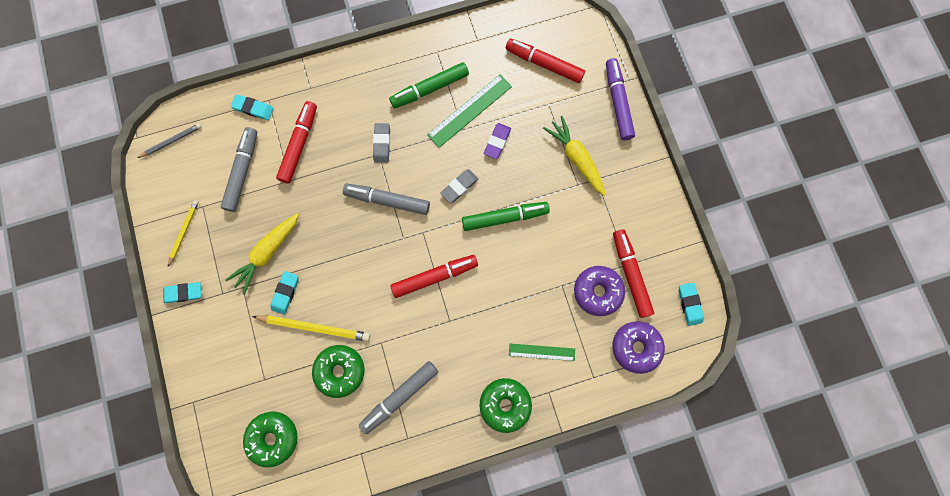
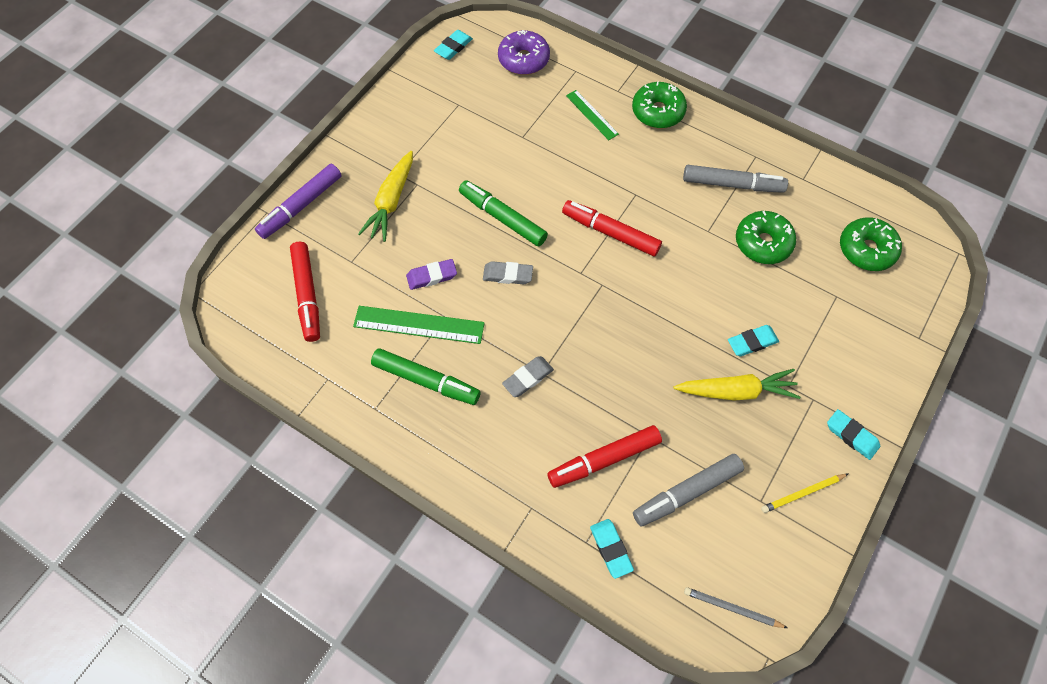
camera: 130 degrees left, 15 degrees down
(314, 327) = (753, 292): yellow pencil -> none
(387, 201) = (580, 326): grey marker -> none
(597, 291) = (503, 110): purple donut -> none
(630, 274) = (465, 98): red marker -> none

